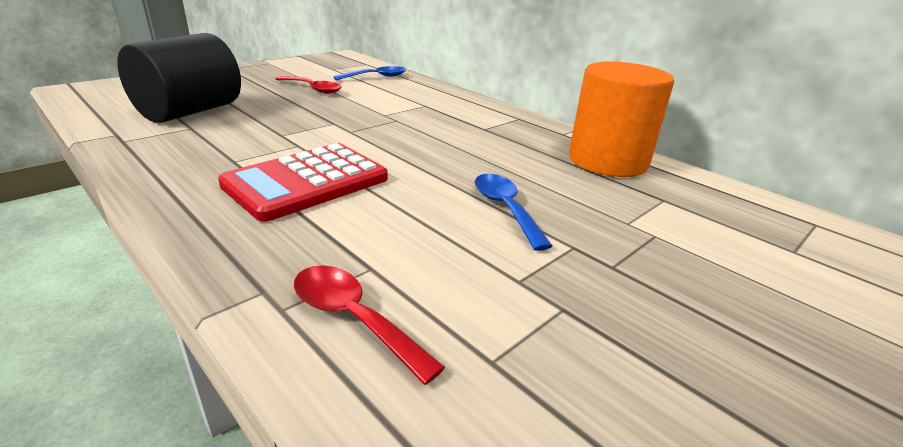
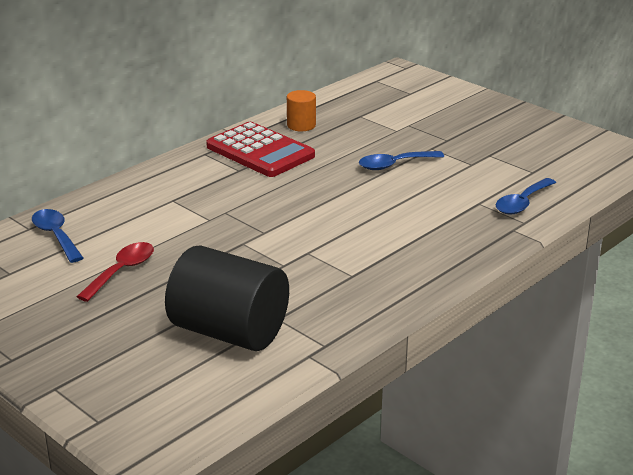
camera: 90 degrees left, 0 degrees up
(306, 182) = (381, 236): red calculator -> red calculator (260, 151)
(353, 318) = (522, 203): red spoon -> blue spoon
(607, 161) = (301, 125): orange cylinder -> orange cylinder, size x0.47

